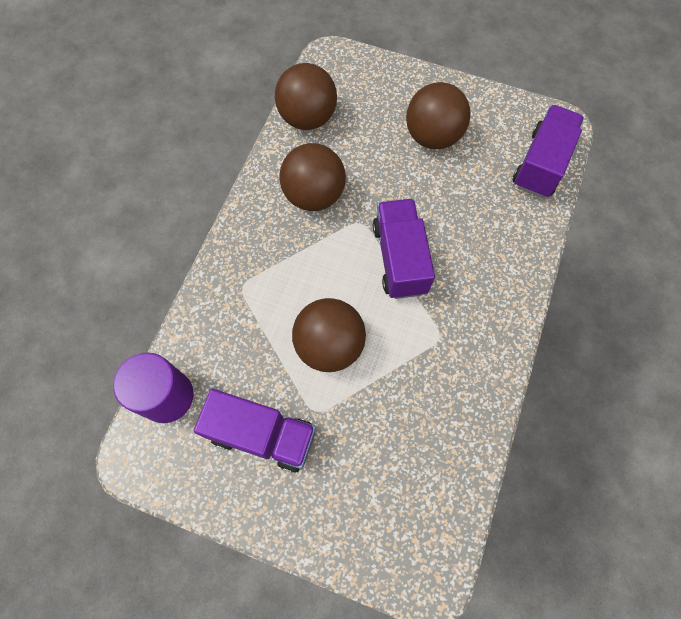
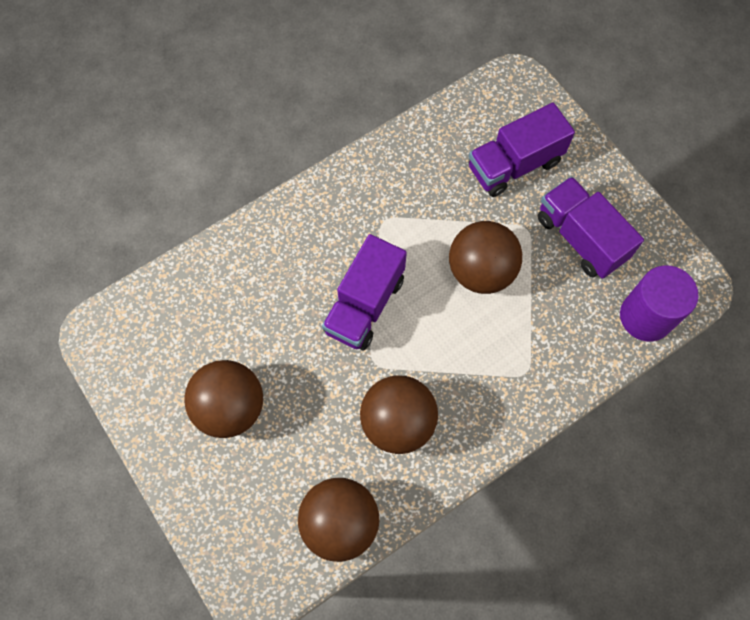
camera: 145 degrees left, 0 degrees up
(541, 164) = (157, 307): purple truck -> purple truck (514, 165)

